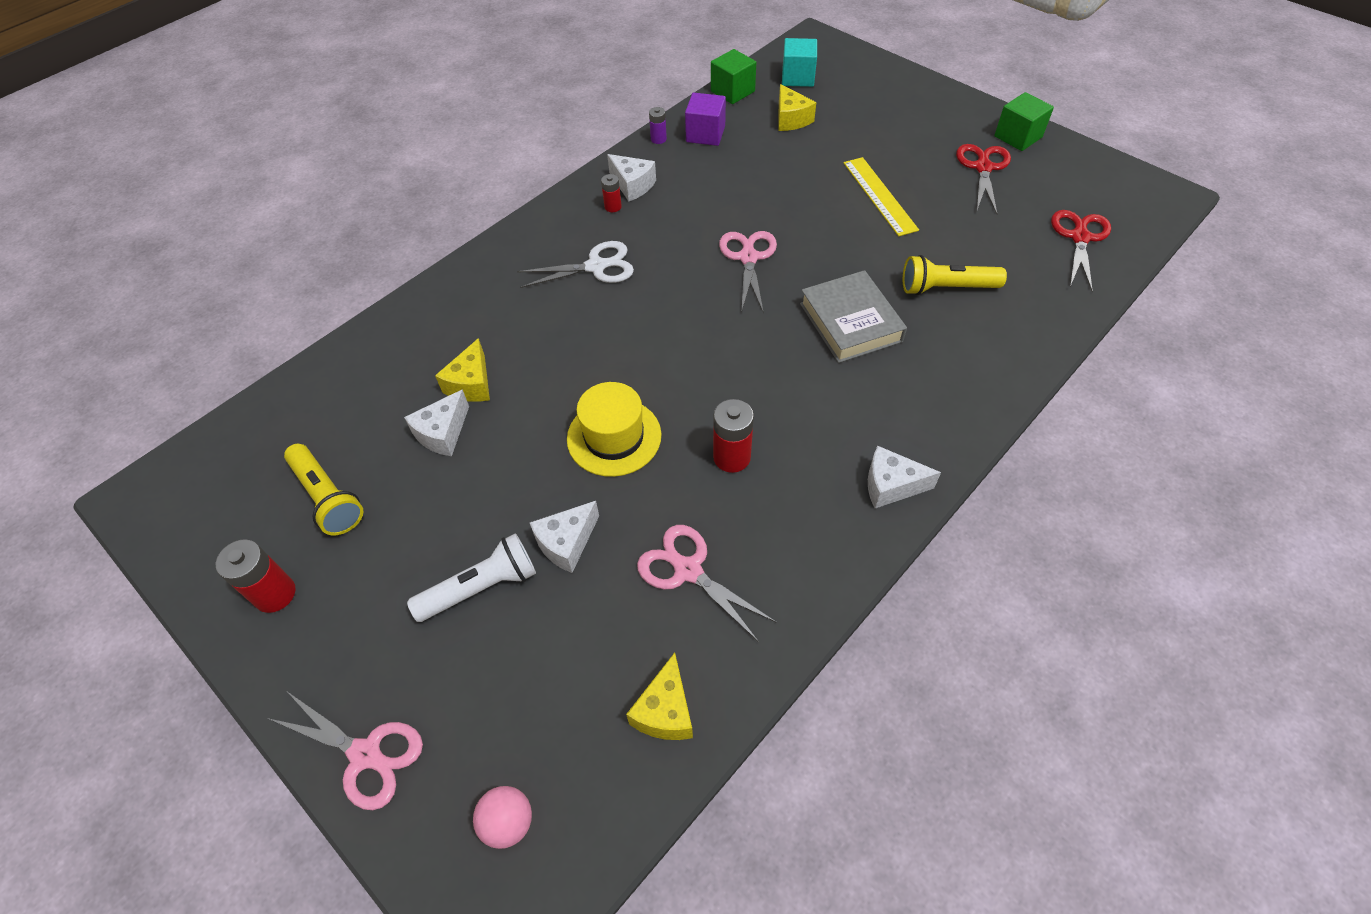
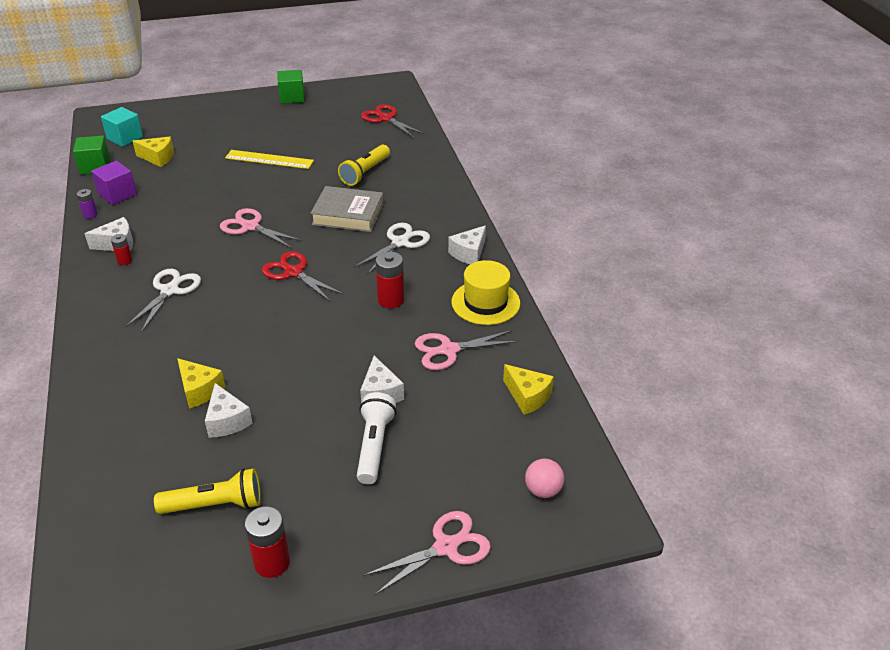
camera: 60 degrees left, 15 degrees down
(614, 437) = (323, 341): yellow hat -> yellow hat (485, 302)
(845, 402) = (400, 242): none -> white scissors
(983, 168) = (298, 119): red scissors -> red scissors (293, 272)

